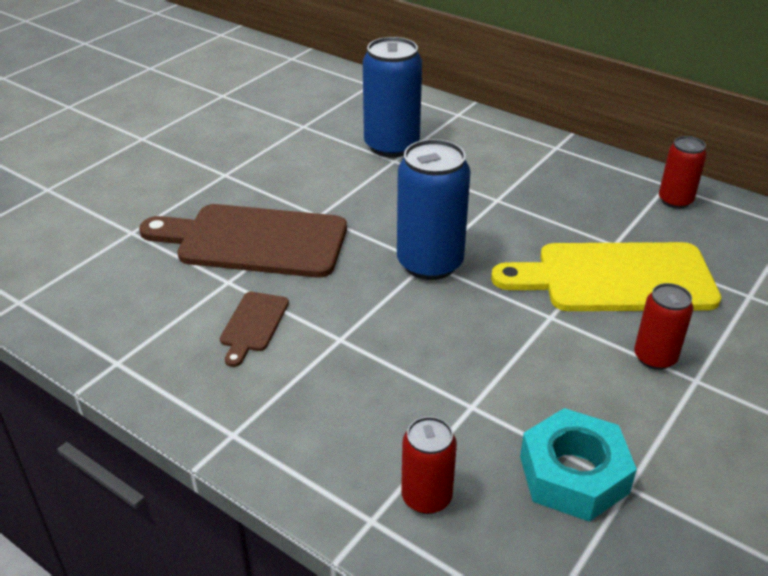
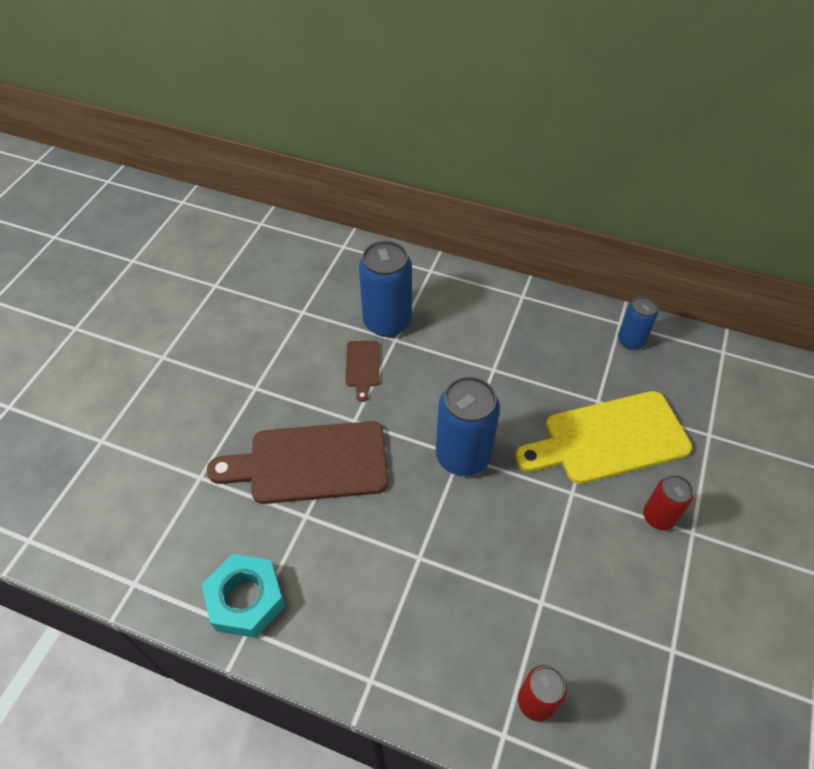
camera: 15 degrees left, 15 degrees up
(253, 325) = (344, 559): brown cutting board -> brown cutting board (362, 366)
(573, 474) = (632, 649): turquoise nut -> turquoise nut (246, 599)
(675, 200) = (630, 340): red can -> blue can

